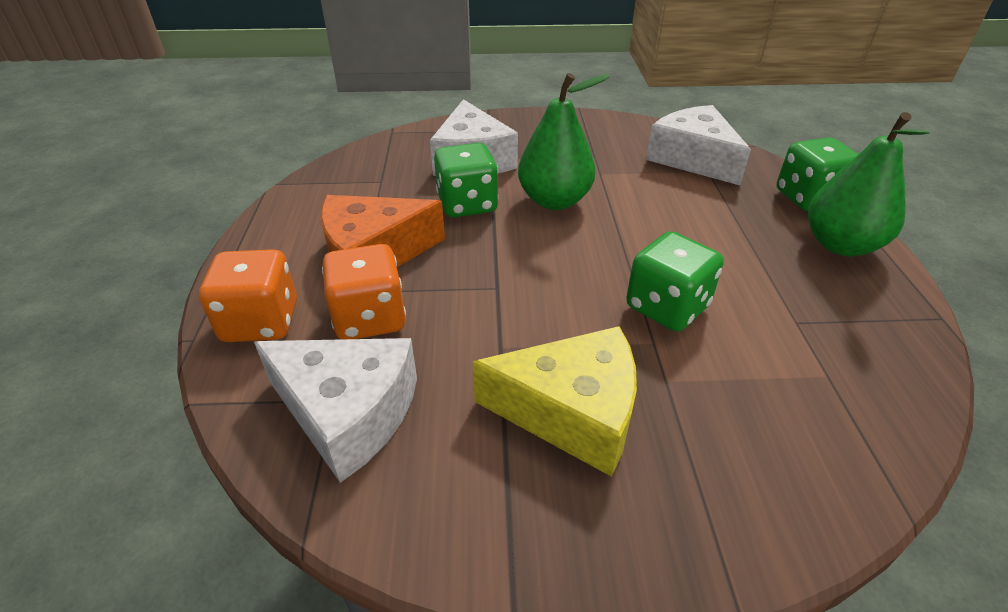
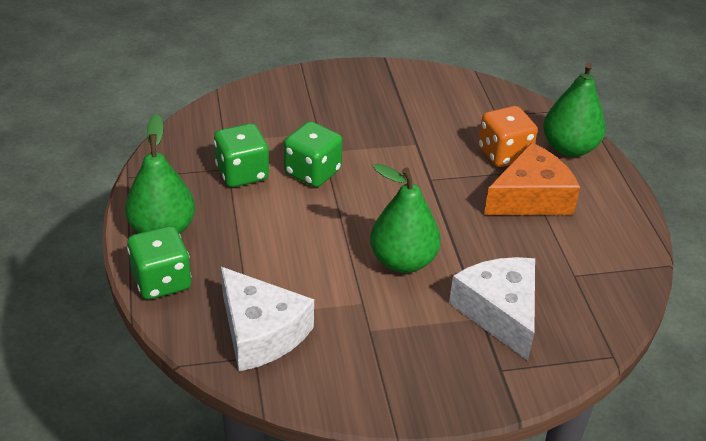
camera: 170 degrees right, 0 degrees up
(261, 322) = (569, 148): orange dice -> green pear
(348, 413) = (485, 109): white cheese -> none
(467, 204) = (480, 251): green dice -> green dice (242, 173)
(572, 412) = (370, 116): yellow cheese -> none

